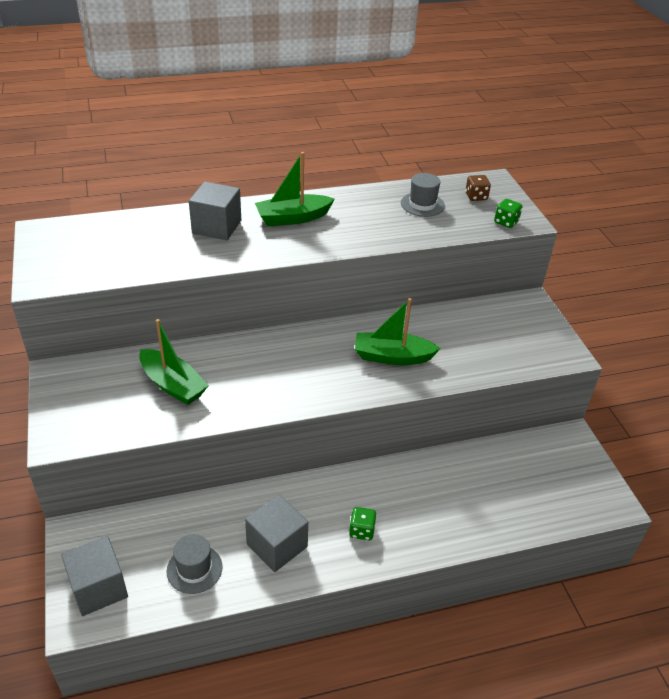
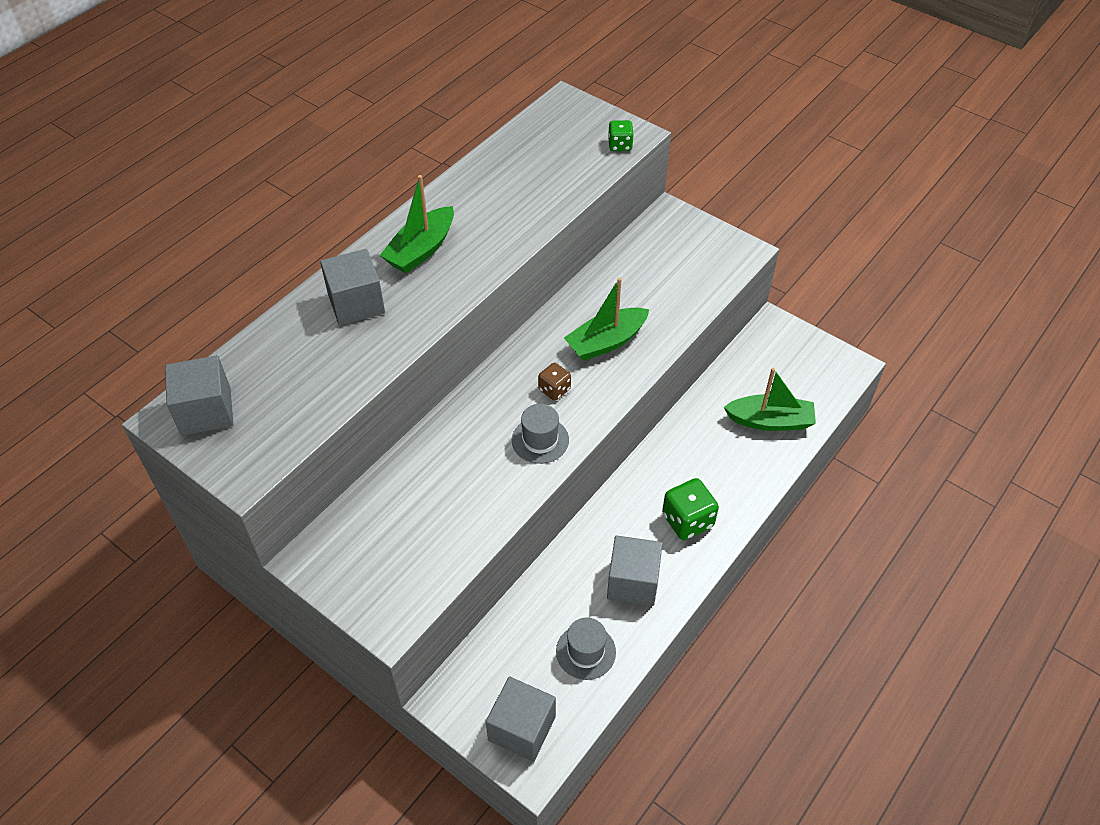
camera: 35 degrees left, 10 degrees up
(63, 238) = (206, 411): none -> grey cube
(173, 385) = (439, 497): green boat -> green boat (770, 421)
(362, 530) = (687, 520): green dice -> green dice, size x1.66
(422, 204) = (527, 165): grey hat -> grey hat (540, 440)
(476, 196) = (567, 129): brown dice -> brown dice (554, 389)

